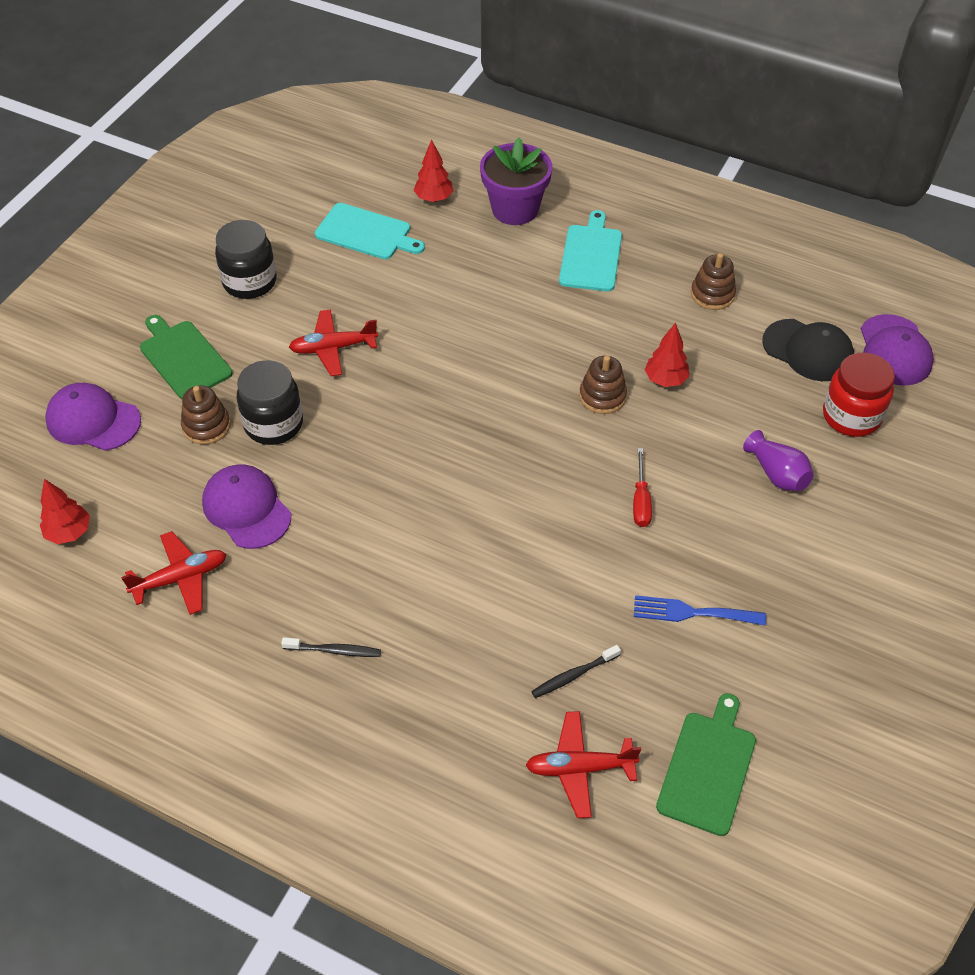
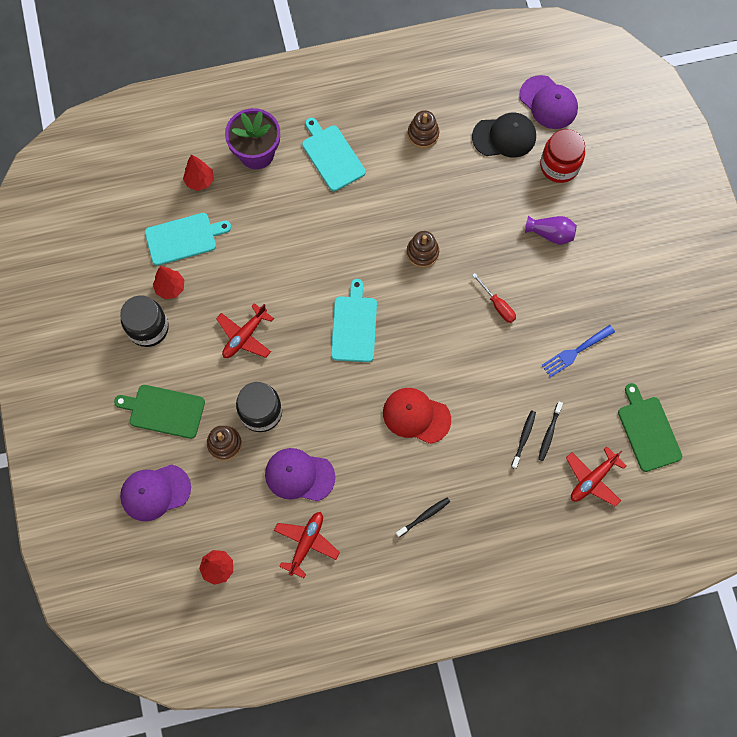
camera: 40 degrees left, 20 degrees up
(433, 543) = (416, 416): none -> red cap
(455, 413) = (354, 326): none -> turquoise cutting board
(536, 657) = (523, 438): none -> black toothbrush
(665, 380) = (446, 215): red tree -> red tree (170, 288)

